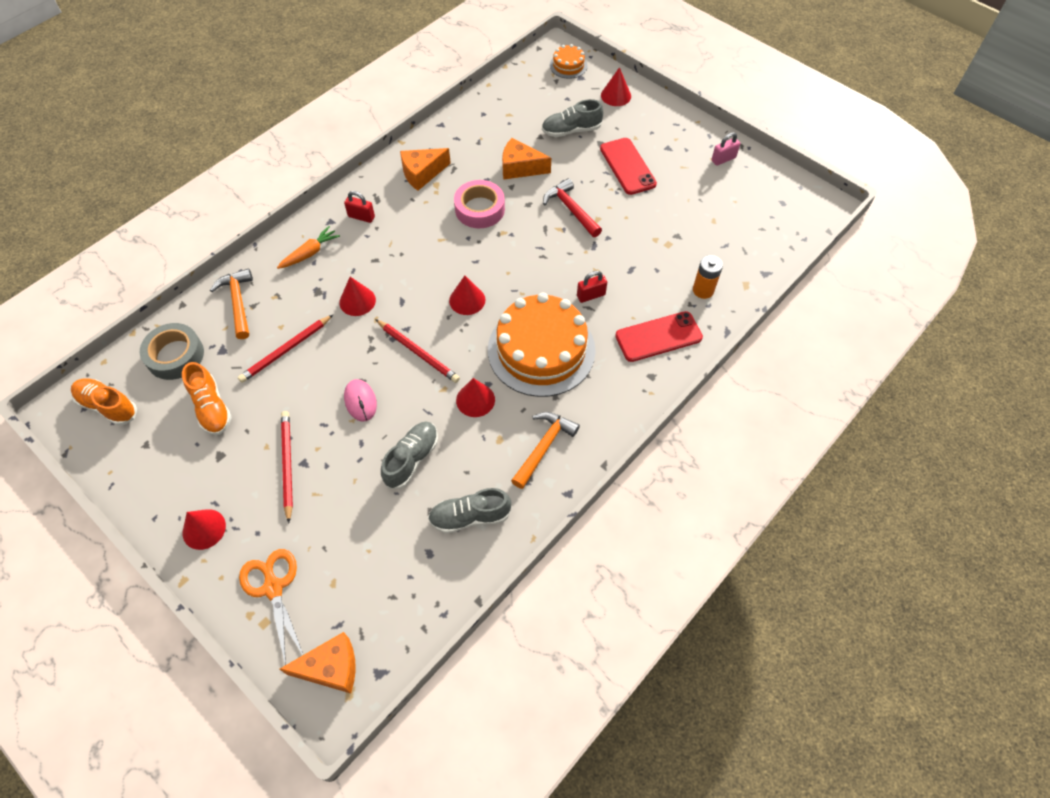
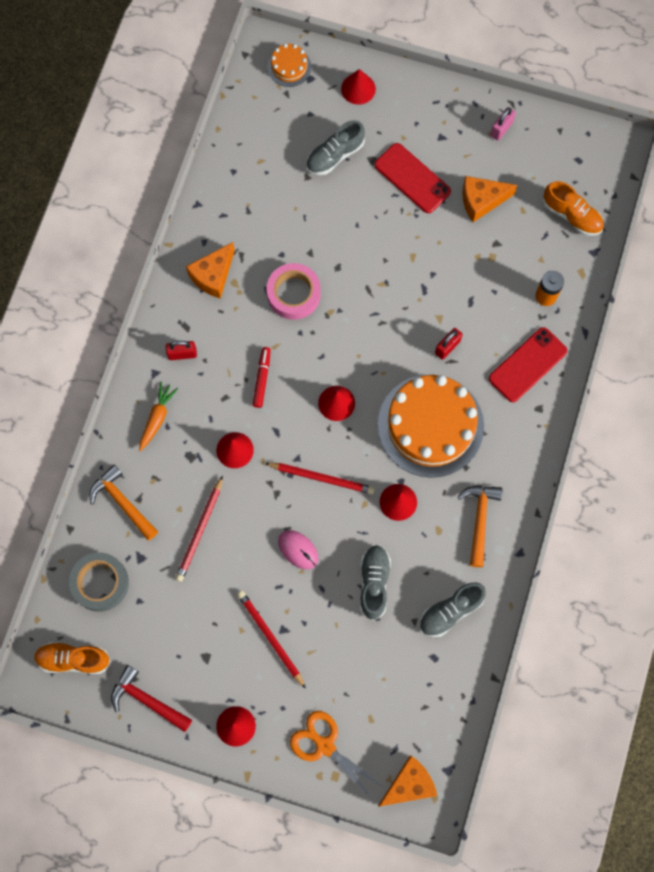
camera: 25 degrees left, 15 degrees up
(211, 407) = (169, 617): orange shoe -> orange shoe (571, 215)
(415, 258) = (262, 379): none -> red marker
(520, 168) = (307, 226): orange cheese -> orange cheese (481, 201)
(571, 209) = (382, 256): red hammer -> red hammer (147, 700)

